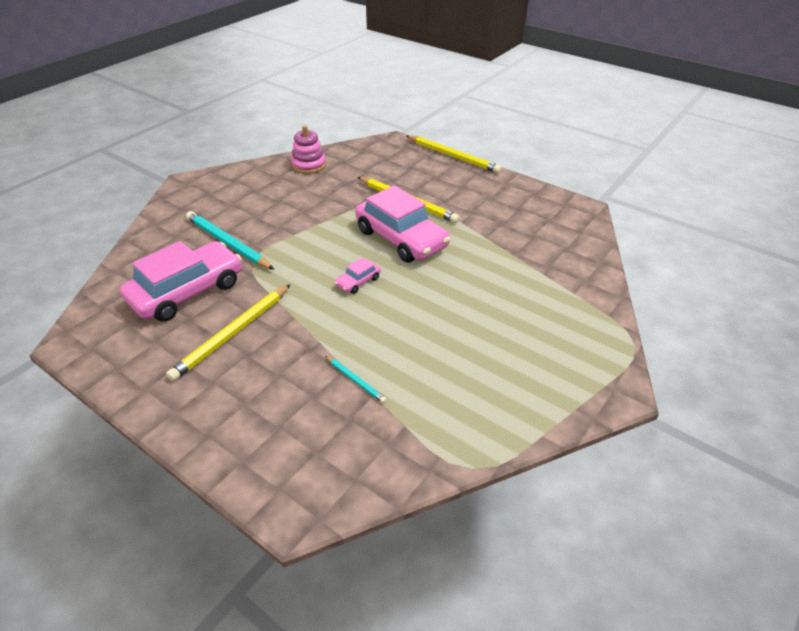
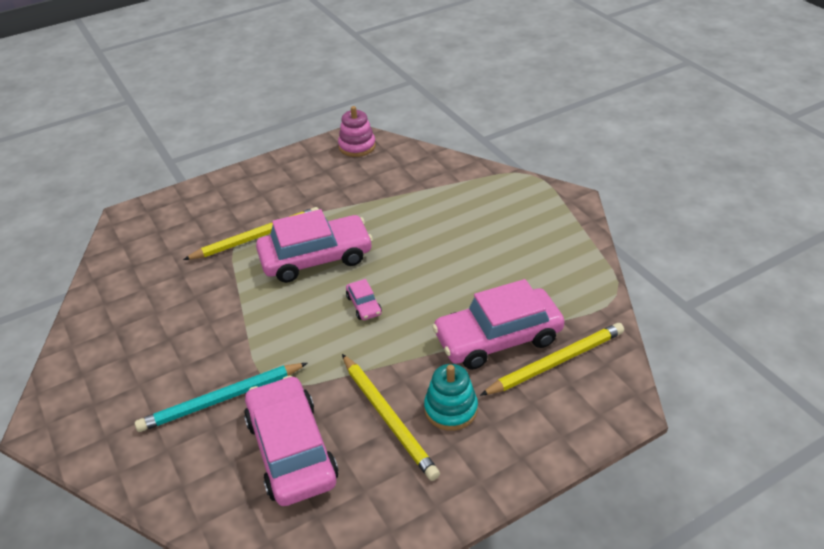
camera: 65 degrees left, 0 degrees up
(253, 370) = (451, 409): none -> turquoise stacking toy
(309, 165) = (113, 296): pink stacking toy -> pink stacking toy (357, 146)
(355, 380) = (498, 338): turquoise pencil -> pink car
(453, 156) = (200, 182): yellow pencil -> yellow pencil (555, 362)

